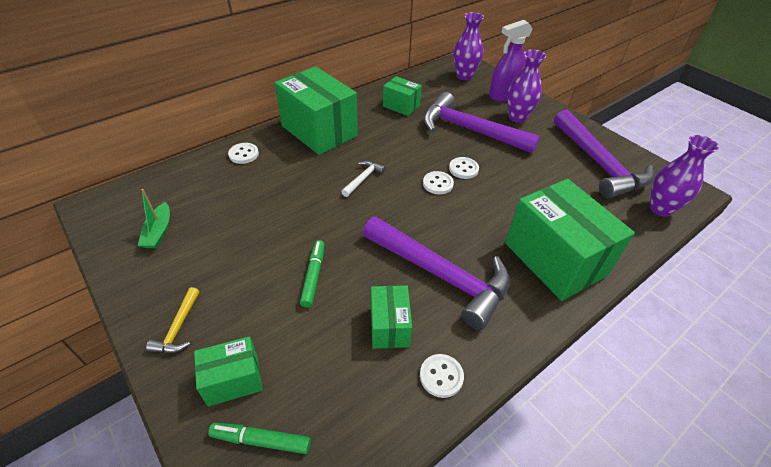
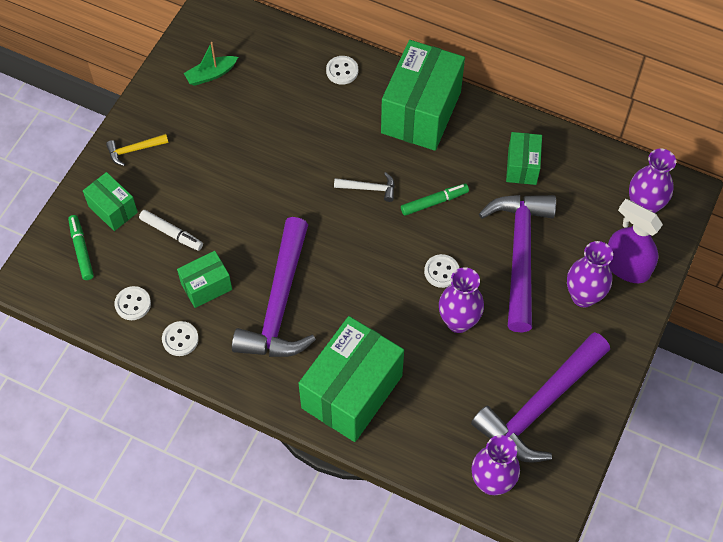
camera: 65 degrees right, 15 degrees up
(306, 333) = (171, 233): none -> white marker
(313, 276) = (226, 209): green marker -> green marker (434, 202)
(438, 184) = (402, 256): white button -> white button (133, 304)
(512, 176) = (458, 322): none -> purple vase

